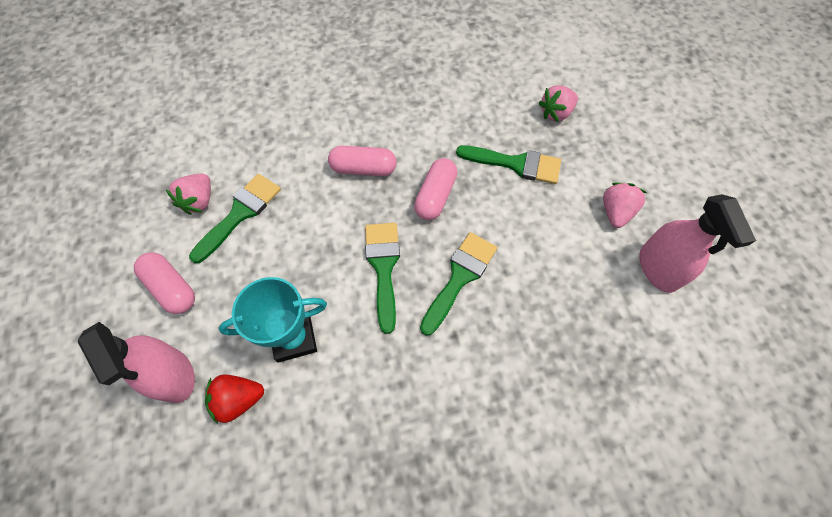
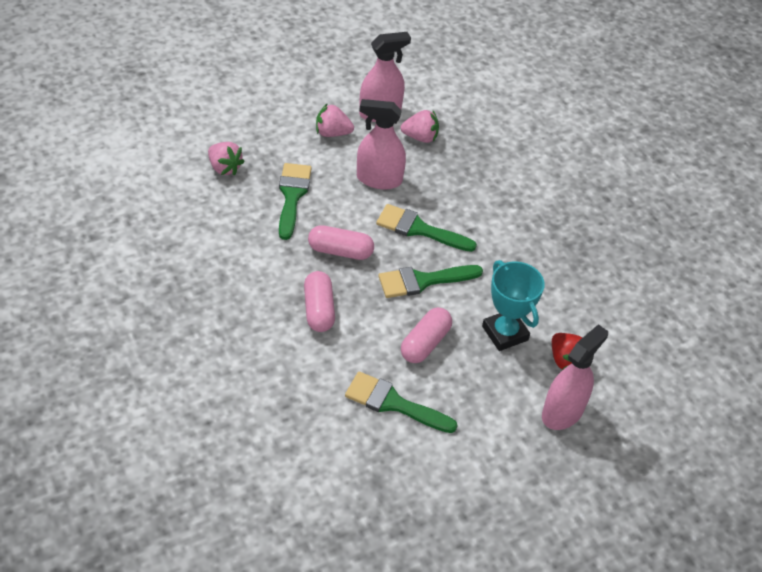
camera: 105 degrees left, 15 degrees down
(172, 288) = (487, 439): pink capsule -> pink capsule (425, 343)
(199, 201) = (386, 444): pink strawberry -> pink strawberry (420, 137)
(540, 248) = (379, 179): none -> pink spray bottle

